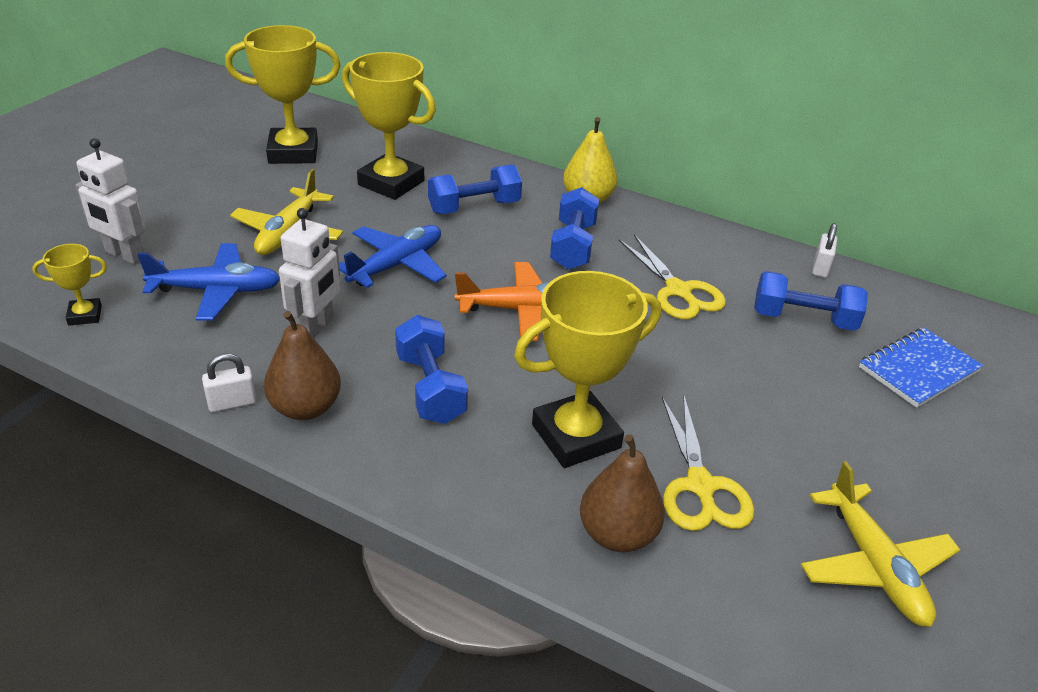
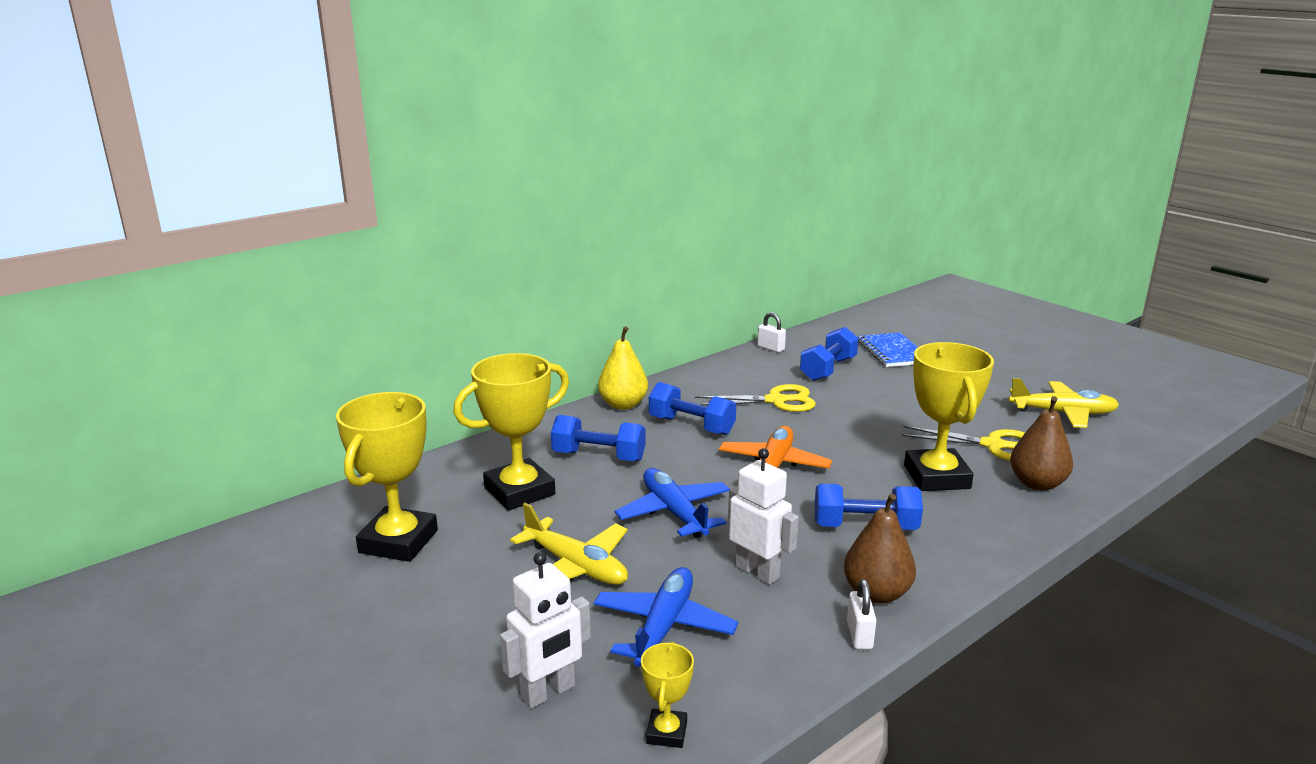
camera: 65 degrees left, 15 degrees down
(474, 207) = (599, 457): blue dumbbell -> blue dumbbell turned 75 degrees counterclockwise

